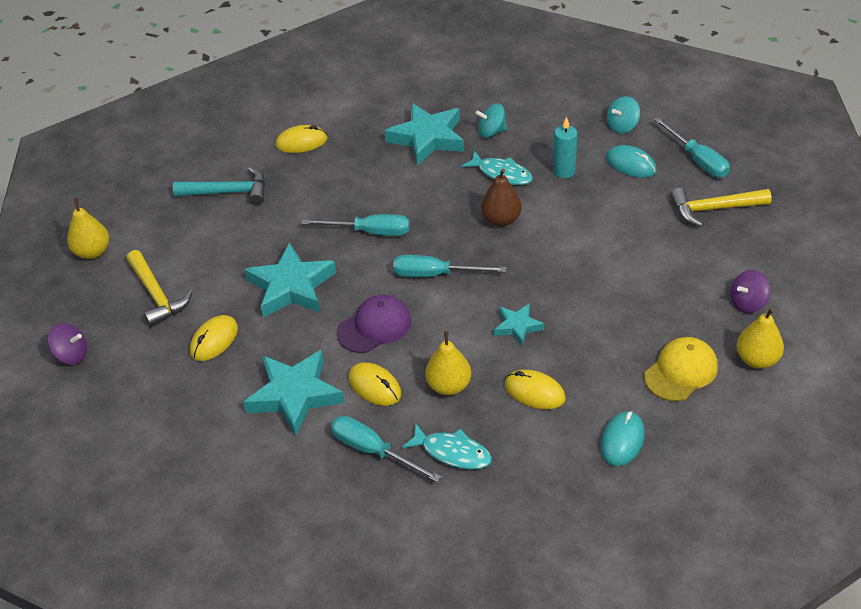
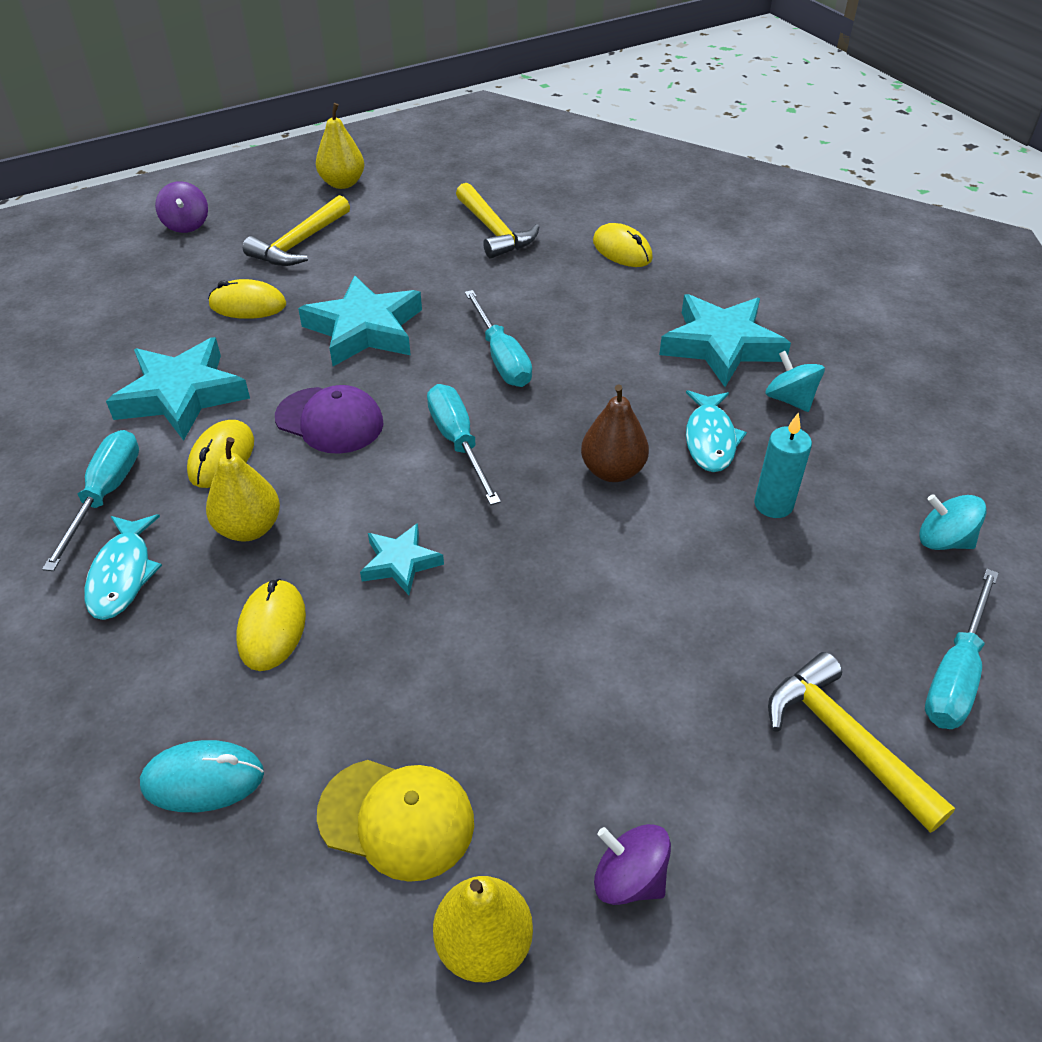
camera: 60 degrees right, 0 degrees up
(228, 192) = (494, 231): turquoise hammer -> yellow hammer
(631, 164) = (860, 582): turquoise mouse -> none

